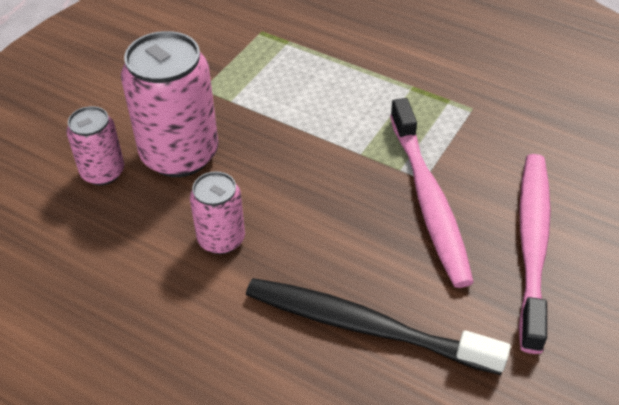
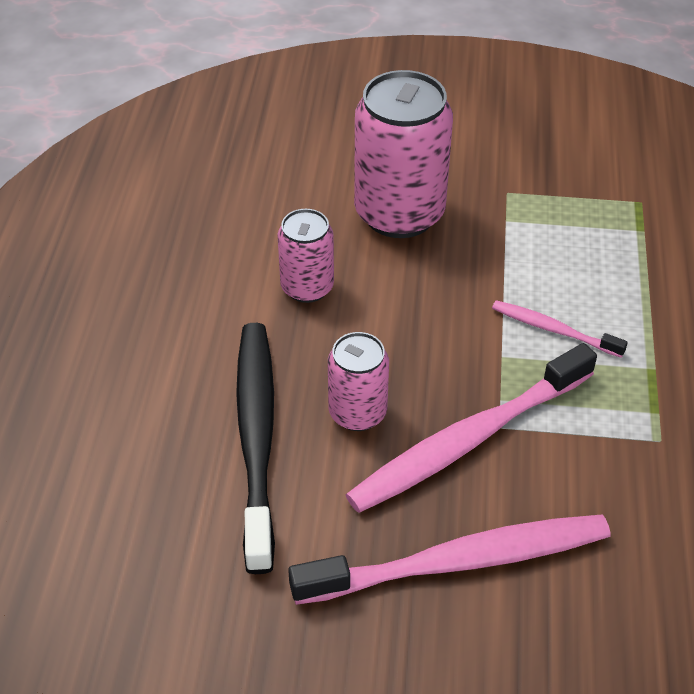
camera: 65 degrees right, 0 degrees up
(103, 172) = (340, 171): pink can -> pink can (357, 412)
(352, 118) = (553, 330): none -> pink toothbrush

